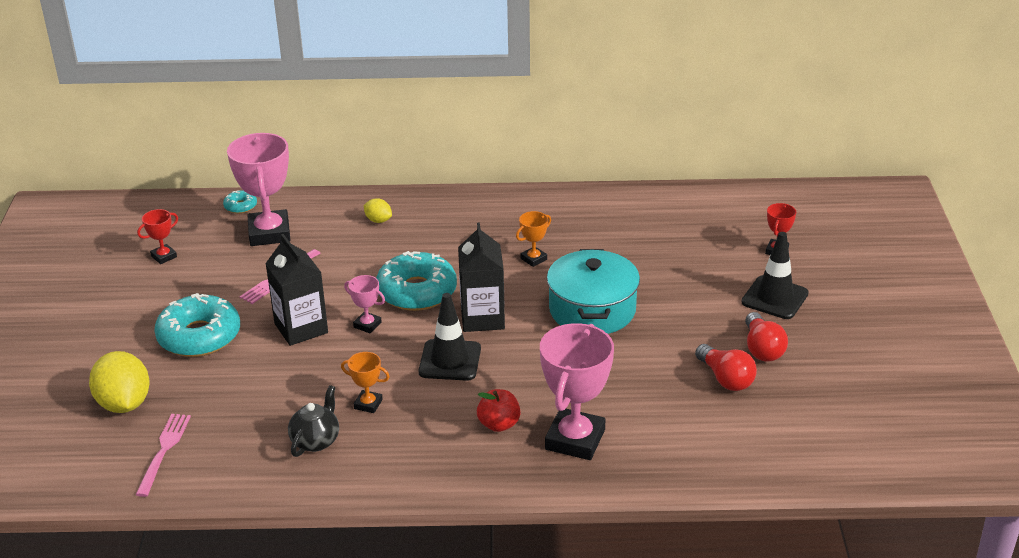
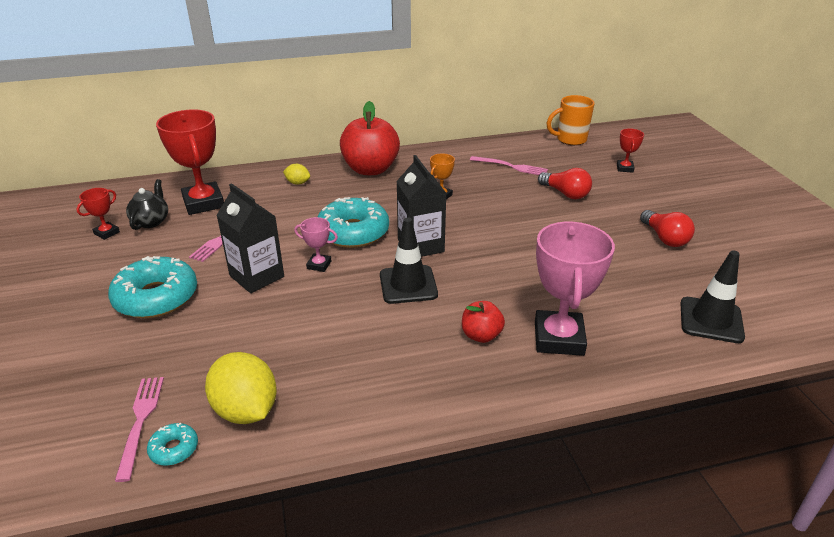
camera: 15 degrees left, 0 degrees up
(124, 404) = (86, 376): yellow lemon -> yellow lemon (246, 410)
(240, 206) = (171, 186): turquoise donut -> turquoise donut (174, 449)
(269, 233) = (203, 203): pink trophy -> red trophy
(316, 440) = (306, 381): black teapot -> black teapot (151, 221)
(368, 404) = (347, 336): orange trophy -> none
(467, 212) = (370, 169): none -> red apple
(592, 310) = (510, 227): turquoise pot -> none
(637, 230) = (512, 166): none -> pink fork
(725, 378) = (652, 265): red light bulb -> red light bulb (565, 193)
(734, 200) = (570, 139): none -> orange mug
(774, 298) = (647, 200): black traffic cone -> black traffic cone (711, 320)

